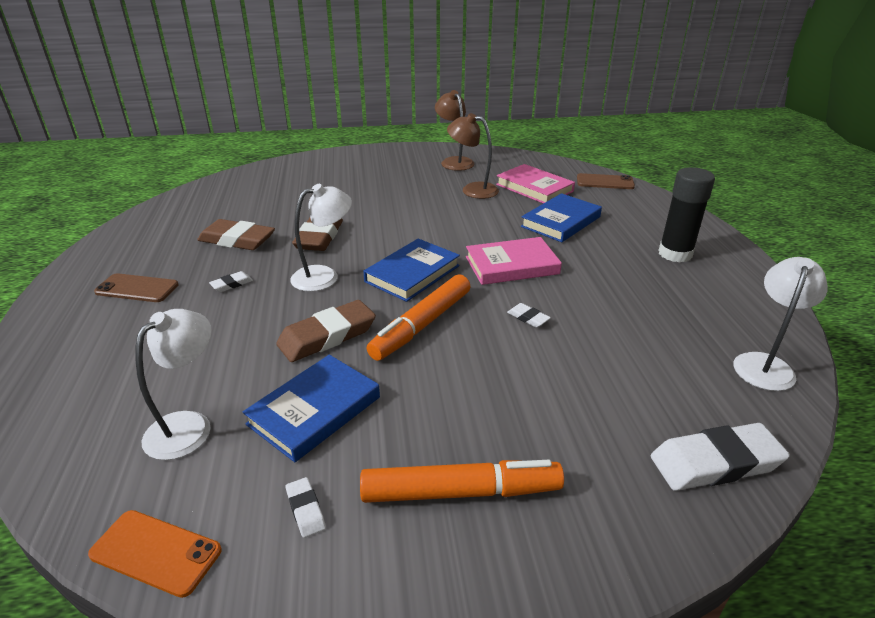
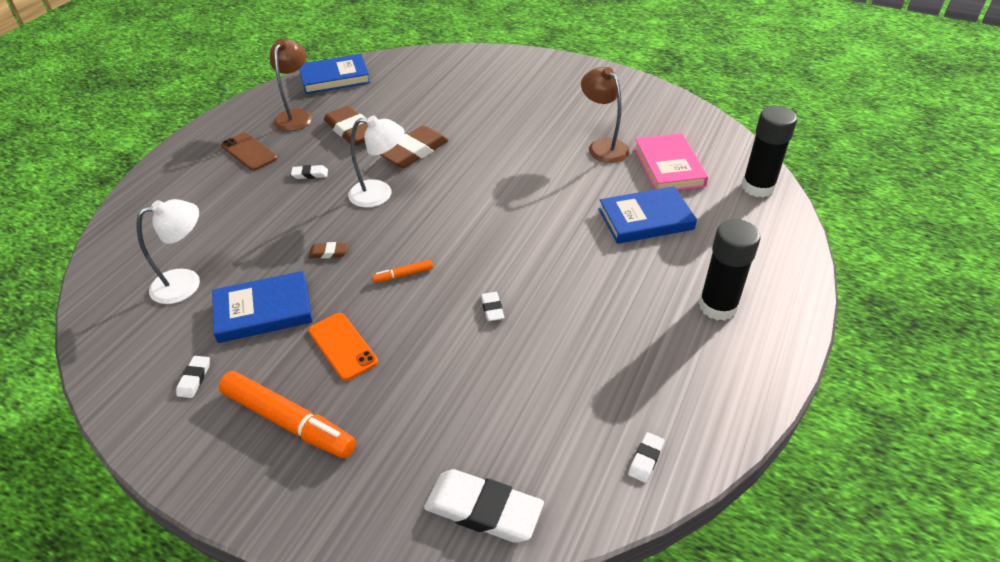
camera: 35 degrees right, 10 degrees up
(156, 552) = (103, 359): orange phone -> orange phone (342, 346)
(327, 336) = (328, 253): brown eraser -> brown eraser, size x0.47
(412, 274) = (448, 221): blue book -> blue book (335, 78)
(422, 325) = (403, 275): orange marker -> orange marker, size x0.45
(454, 161) = (624, 103): brown lamp -> brown lamp (296, 115)
(512, 265) = (540, 249): pink book -> none
(605, 182) = (758, 187): brown phone -> black glue stick
(765, 364) = (645, 459): white lamp -> white eraser

